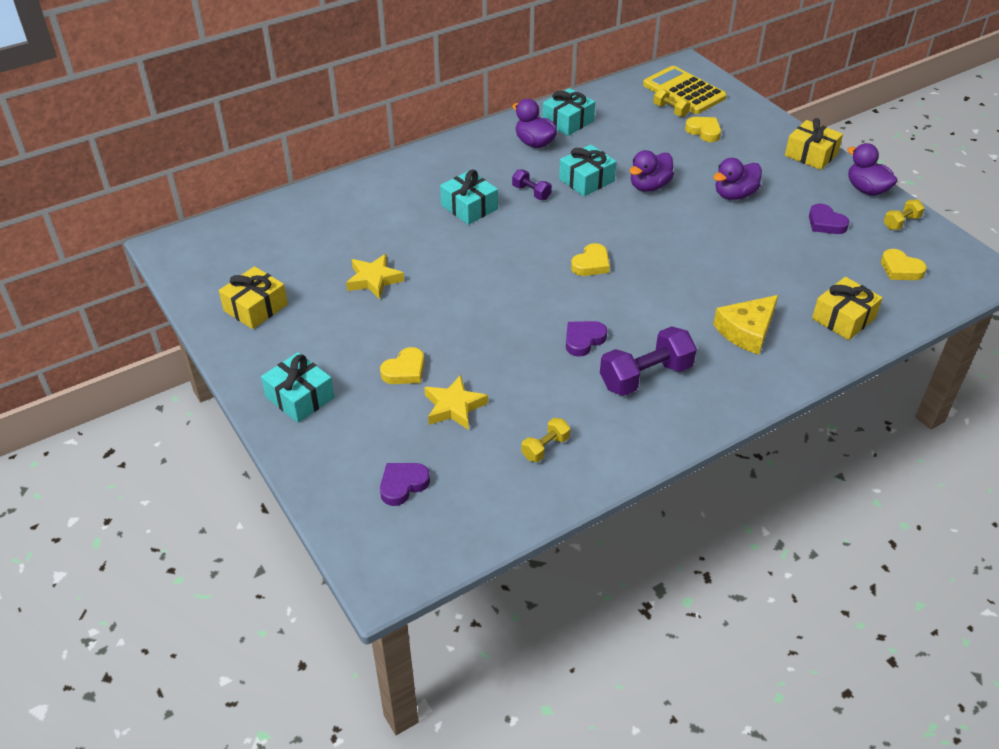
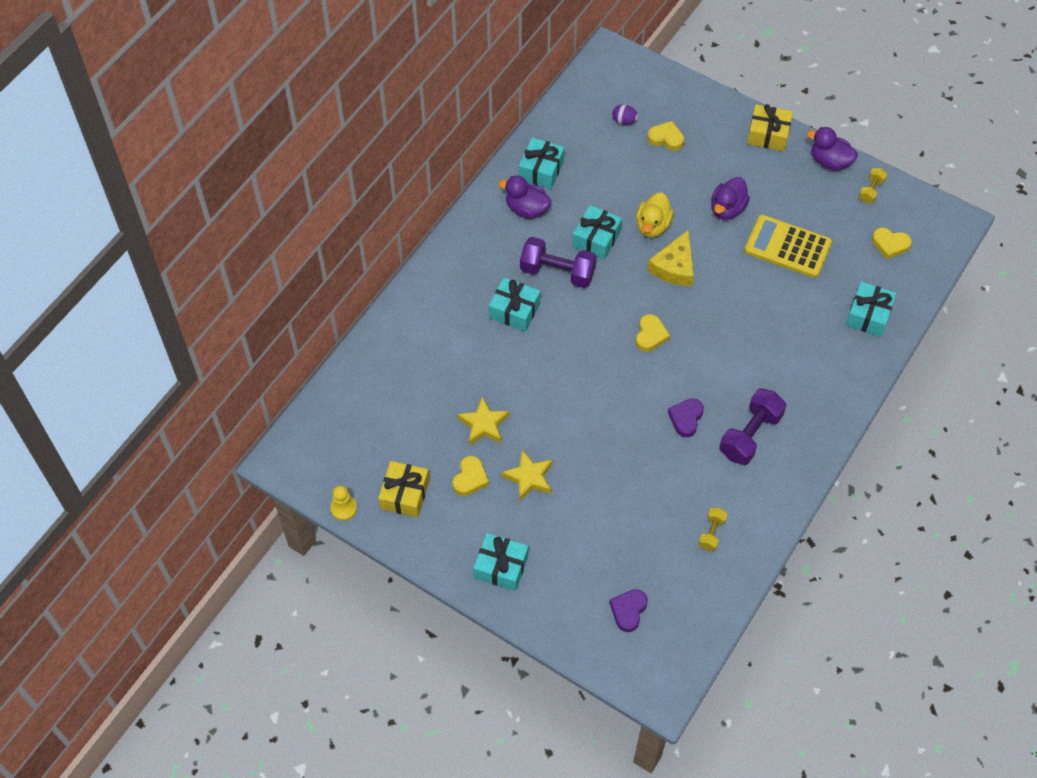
camera: 25 degrees left, 15 degrees up
(191, 299) = (343, 508): none -> yellow pawn
(405, 370) = (566, 506): yellow heart -> yellow heart (470, 478)
(454, 407) = (624, 525): yellow star -> yellow star (529, 478)
(531, 192) = (557, 272): purple dumbbell -> purple dumbbell, size x1.91
(649, 186) = (652, 226): purple duck -> yellow duck
(670, 110) = (624, 121): yellow dumbbell -> purple egg
(684, 91) = (623, 90): yellow calculator -> yellow calculator (787, 247)
(747, 331) = (803, 358): yellow cheese -> yellow cheese (674, 267)
(825, 223) = (813, 214): purple heart -> none
(843, 318) = (868, 315): yellow gift -> turquoise gift

